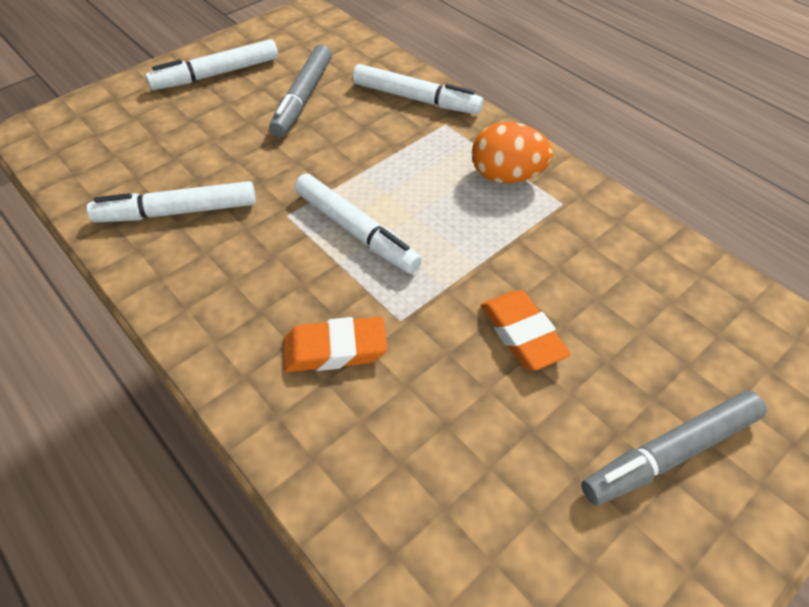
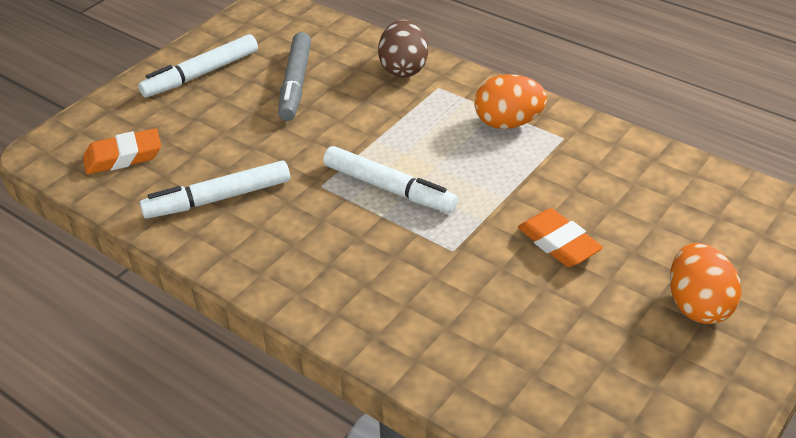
camera: 10 degrees left, 10 degrees down
(335, 350) = (405, 281): orange eraser -> orange eraser (123, 157)
(416, 99) = (404, 69): white marker -> brown egg
(670, 453) = (698, 305): grey marker -> orange egg

